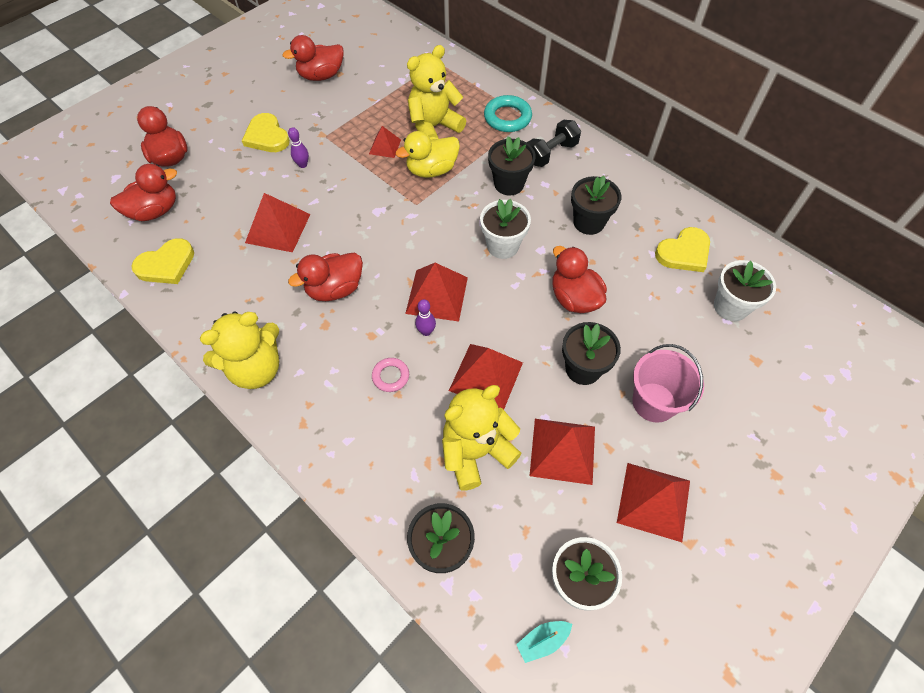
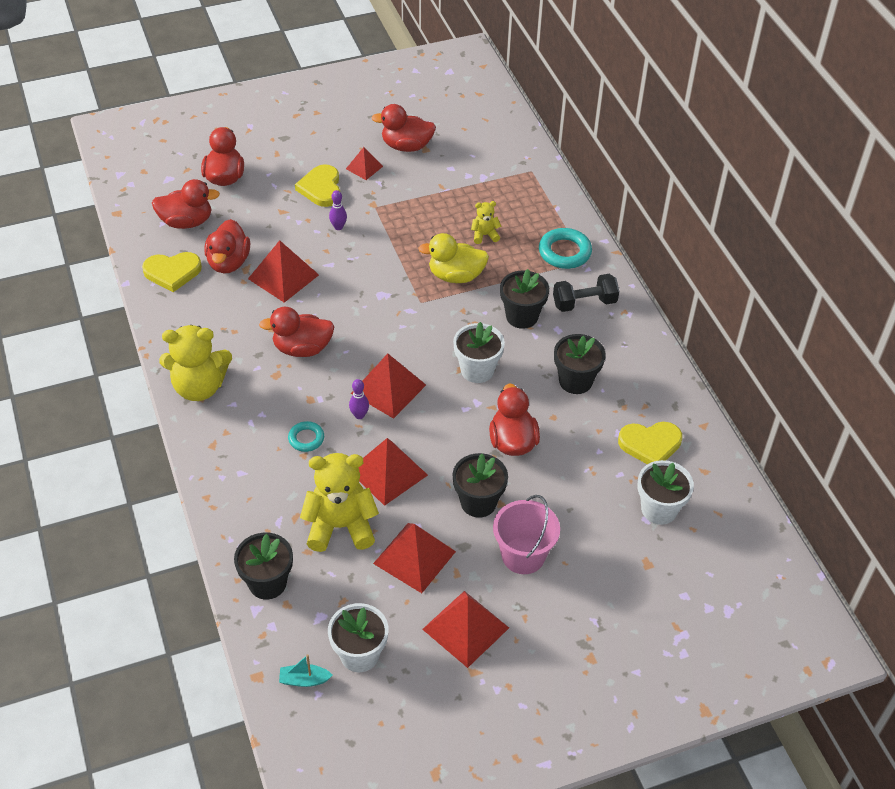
camera: 25 degrees right, 10 degrees down
(217, 234) = (228, 262): none -> red duck
(385, 146) = (425, 237): red pyramid -> red pyramid (364, 167)
(390, 376) = (306, 438): pink ring -> turquoise ring
(434, 127) = (484, 235): yellow teddy bear -> yellow teddy bear, size x0.48

